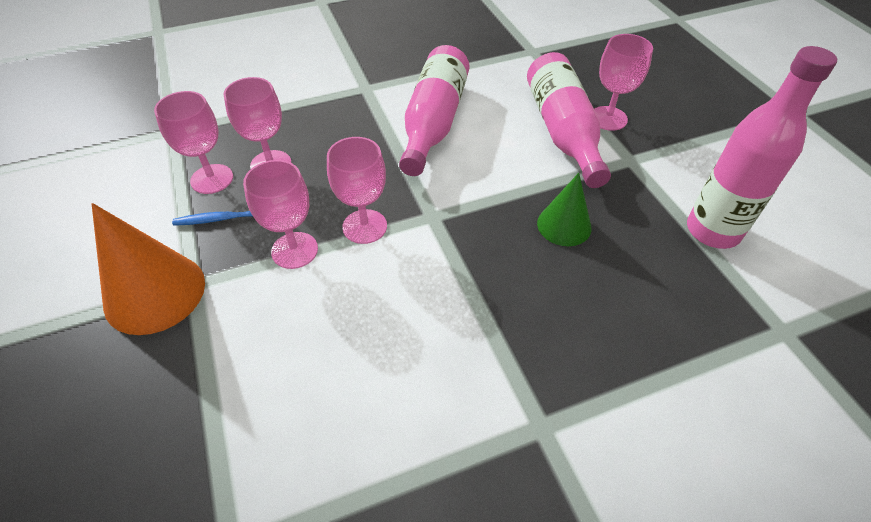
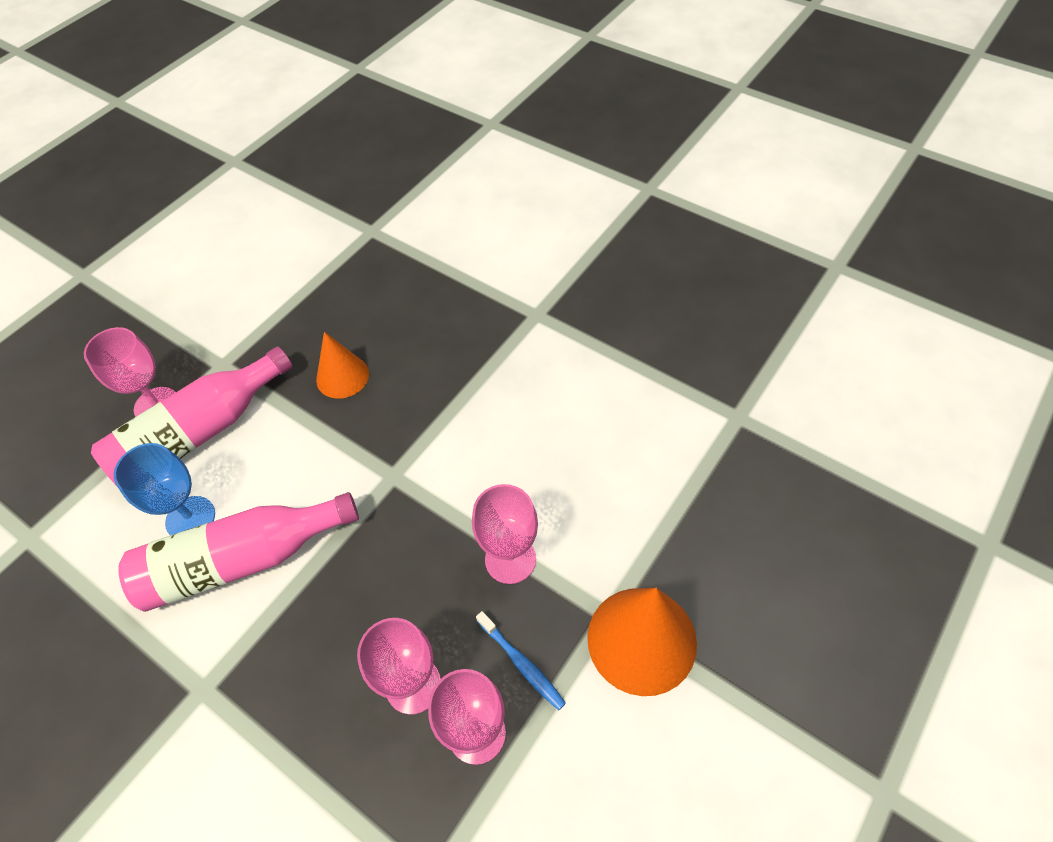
camera: 120 degrees left, 5 degrees up
(364, 226) = (442, 522): pink goblet -> none
(489, 110) = (190, 518): none -> blue goblet
(564, 225) = (342, 376): green cone -> orange cone
(712, 231) = (290, 287): pink bottle -> none

